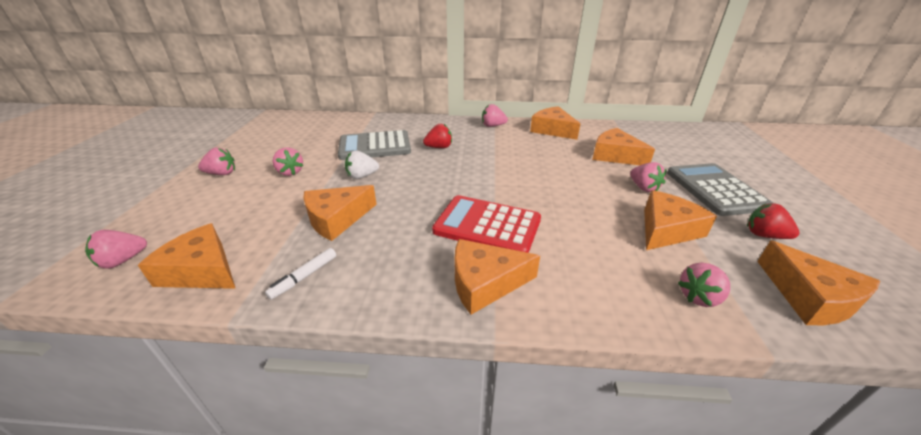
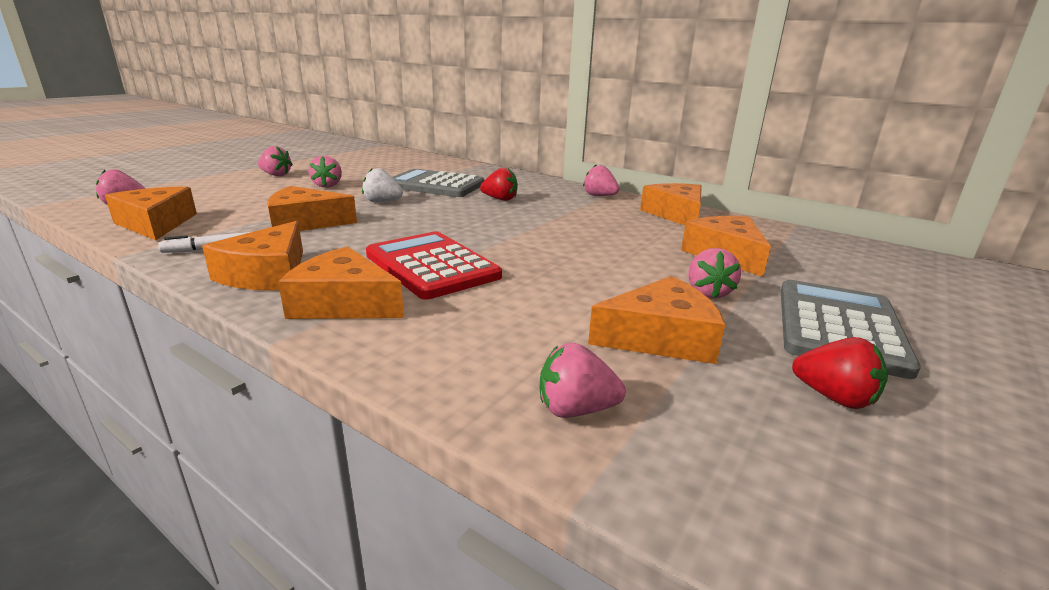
camera: 30 degrees right, 10 degrees down
(764, 235) = (834, 397): red strawberry -> red strawberry turned 150 degrees clockwise
(809, 297) = (778, 487): orange cheese -> orange cheese (267, 274)

